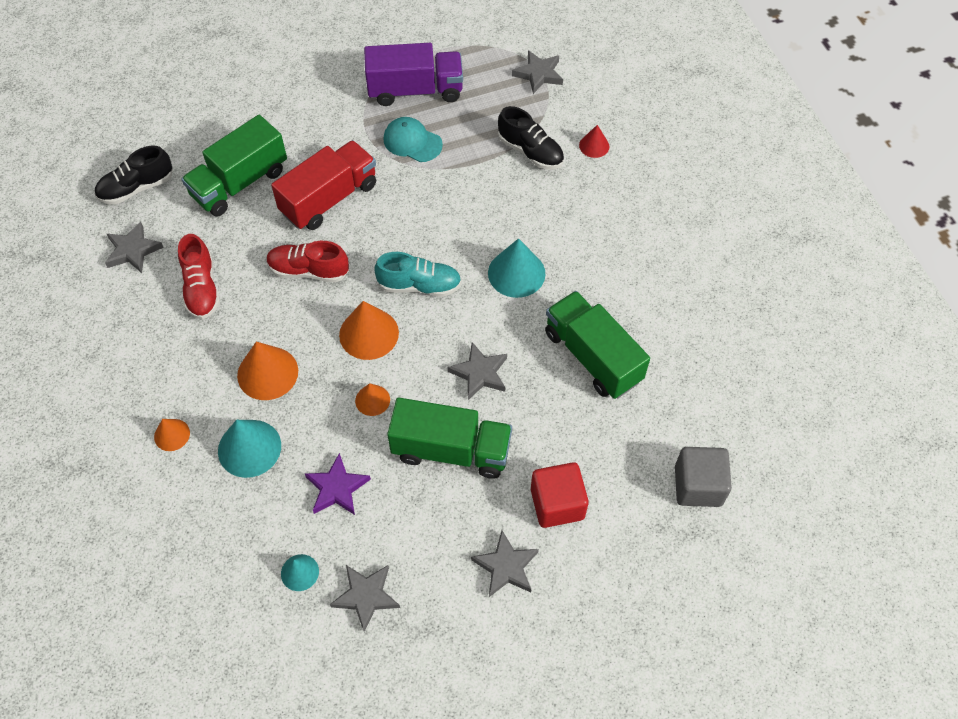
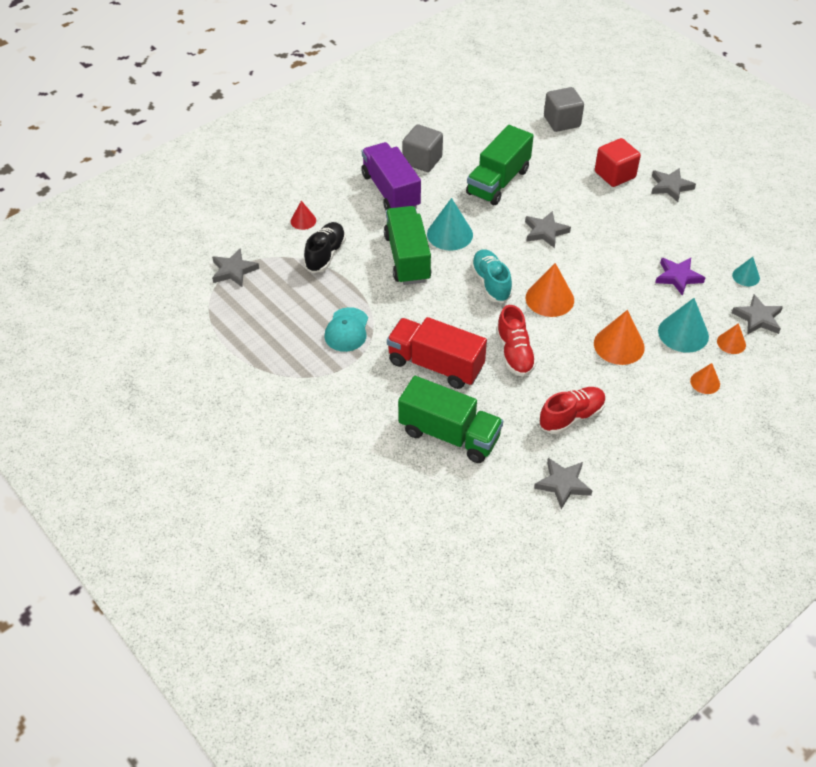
camera: 110 degrees left, 10 degrees down
(136, 188) = (494, 513): black shoe -> none
(366, 596) = (735, 241): grey star -> grey star (757, 318)
(372, 400) = (602, 280): orange cone -> orange cone (731, 343)
(415, 90) = (284, 346): purple truck -> purple truck (390, 191)
(451, 450) = (612, 230): green truck -> green truck (407, 258)
(663, 288) = (422, 160): none -> grey cube

